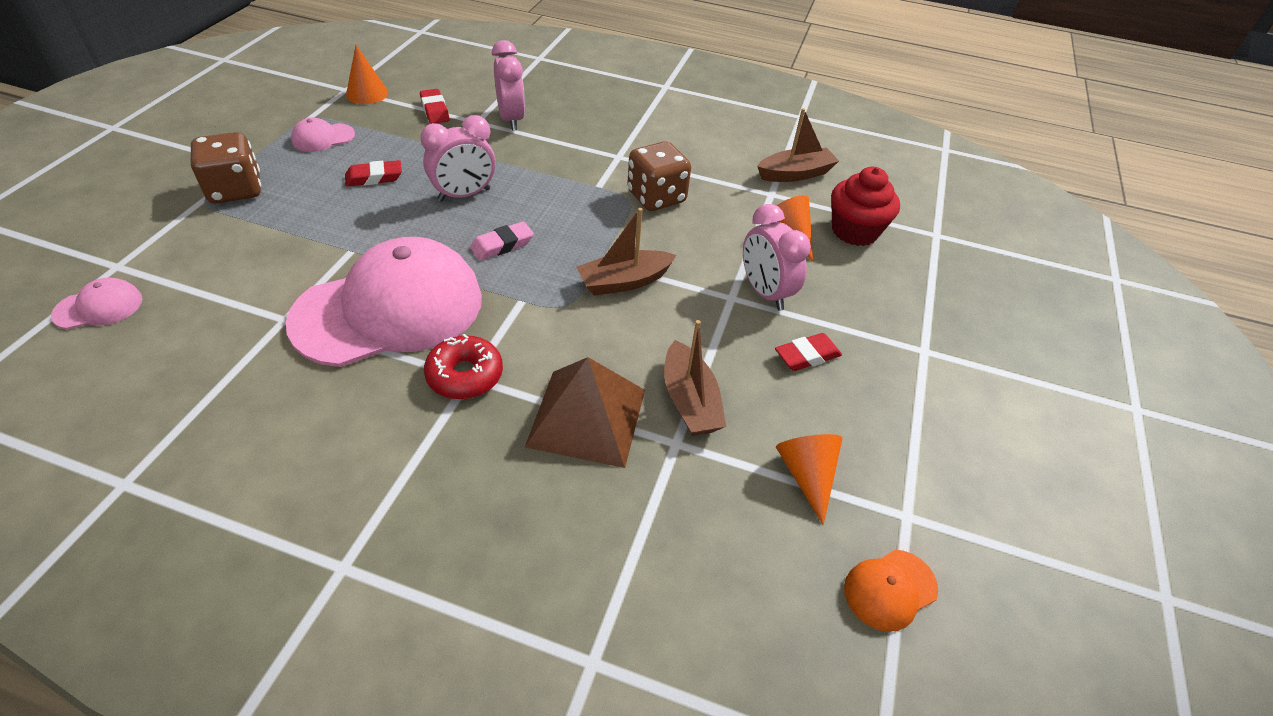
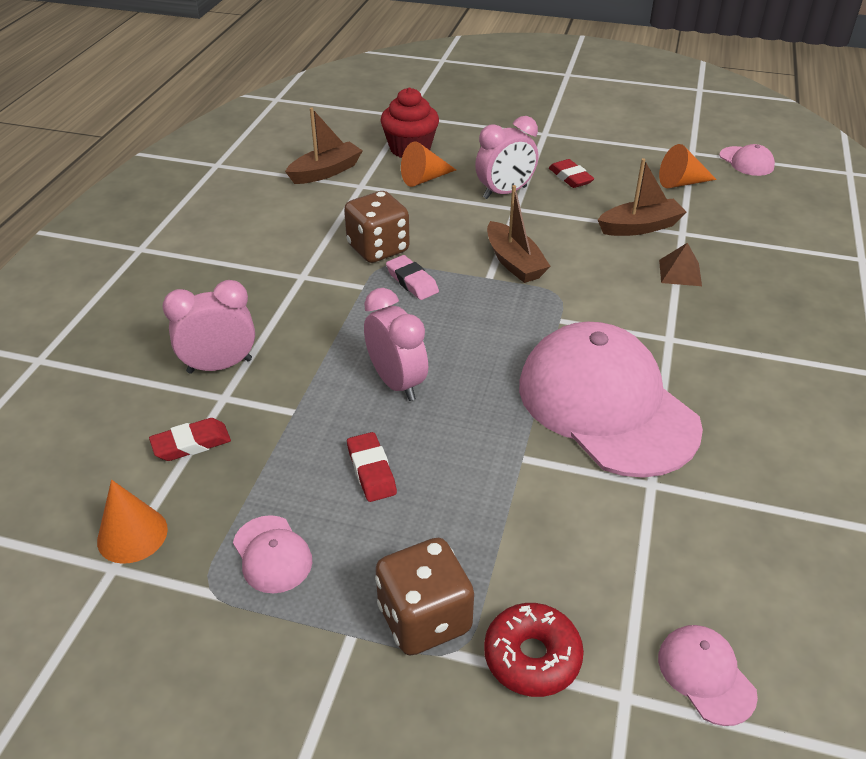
camera: 90 degrees left, 5 degrees down
(465, 375) = (668, 341): red donut -> red donut (532, 657)
(502, 245) = (482, 342): pink eraser -> pink eraser (412, 282)
(587, 417) = (680, 272): brown pyramid -> brown pyramid, size x0.50
(795, 174) = (326, 172): brown boat -> brown boat turned 75 degrees clockwise
(890, 589) = (746, 161): orange cap -> pink cap

